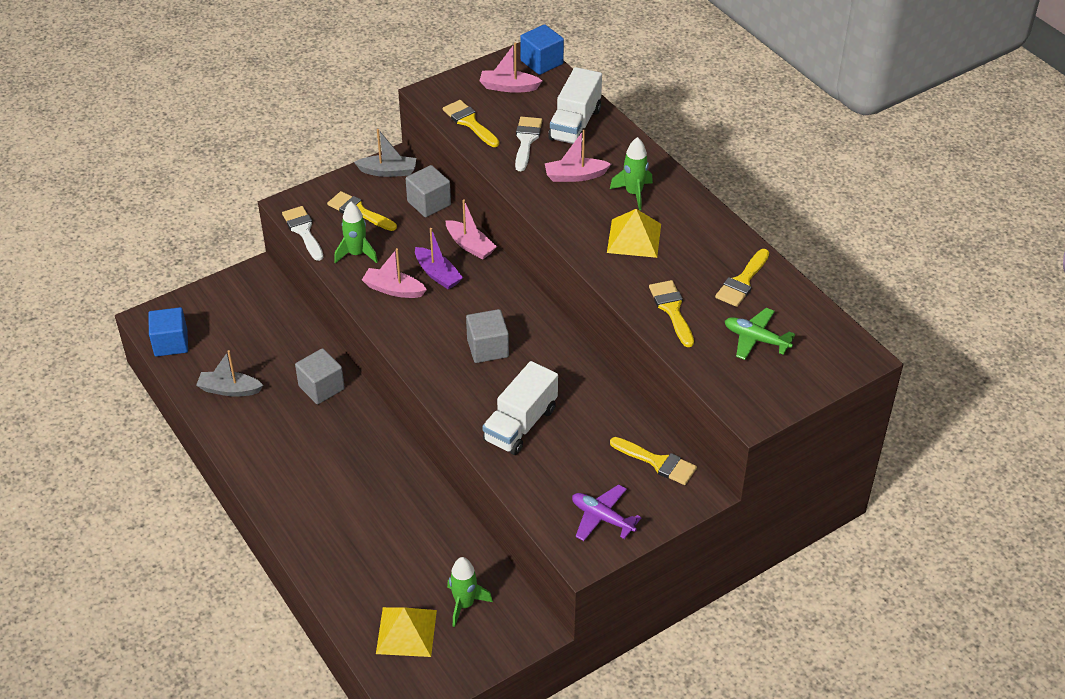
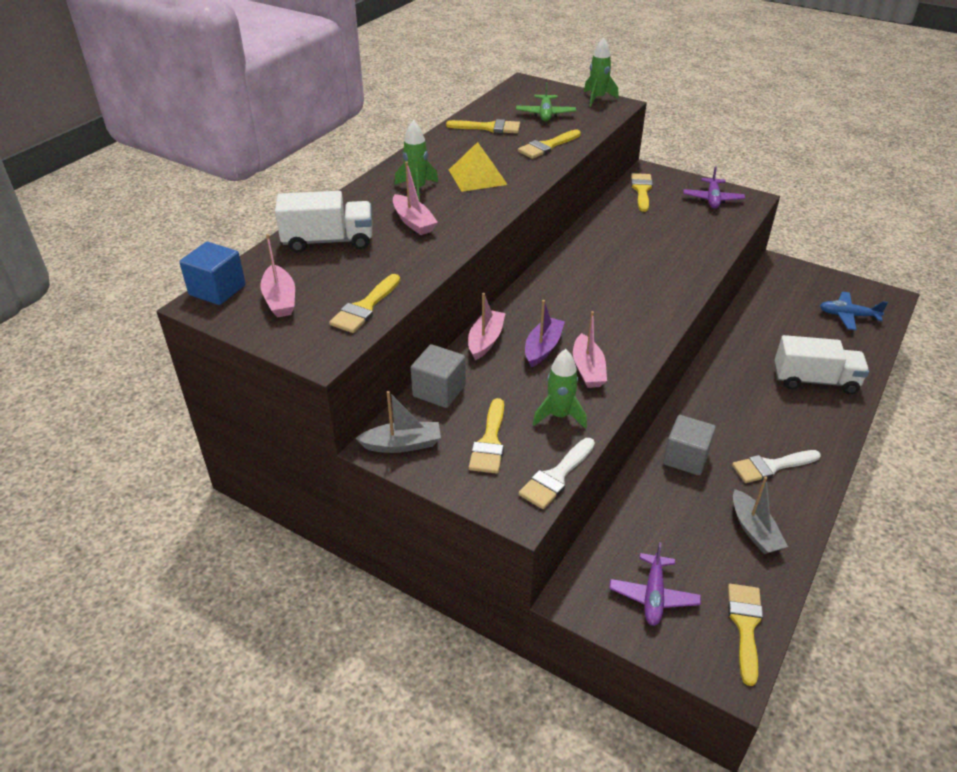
camera: 115 degrees left, 5 degrees down
(171, 343) = (745, 625): blue cube -> yellow brush
(226, 310) = (653, 595): none -> purple plane
(388, 171) = (402, 444): grey boat -> grey boat turned 105 degrees clockwise
(406, 631) = (848, 316): yellow pyramid -> blue plane
(464, 604) = (796, 298): green rocket -> green rocket (597, 99)
(487, 348) = (609, 290): grey cube -> none
(520, 424) = (671, 251): white truck -> white truck (815, 380)
(526, 140) = (374, 262): white brush -> white brush (771, 466)

